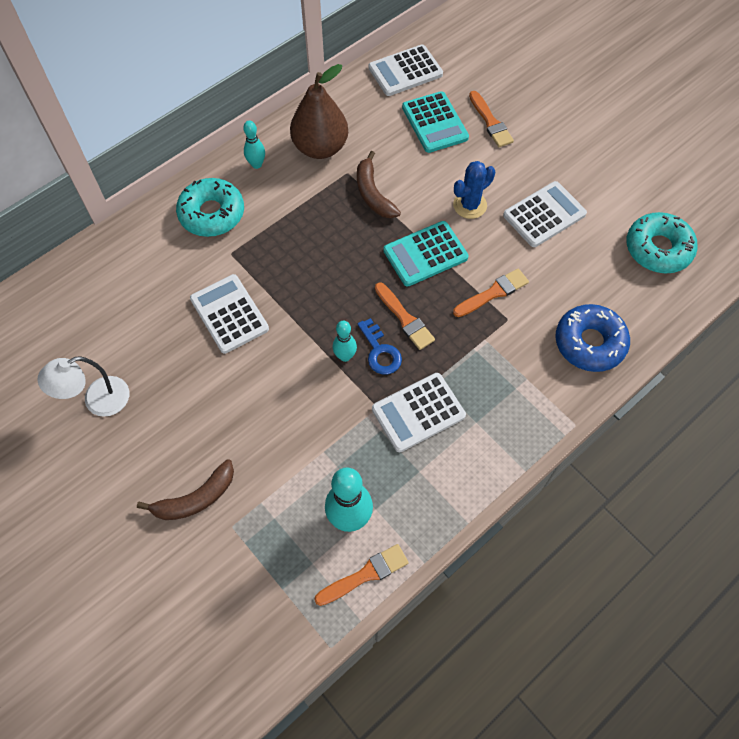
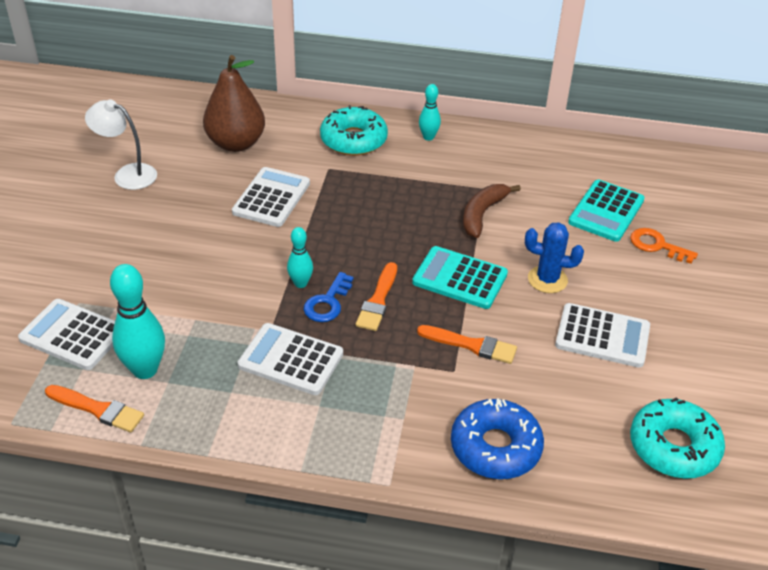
camera: 50 degrees right, 20 degrees down
(196, 498) = (87, 269): brown banana -> none
(320, 147) = (489, 161): brown pear -> brown pear (236, 143)
(405, 71) = (635, 166): white calculator -> white calculator (73, 335)
(490, 122) = (657, 245): orange brush -> orange key

